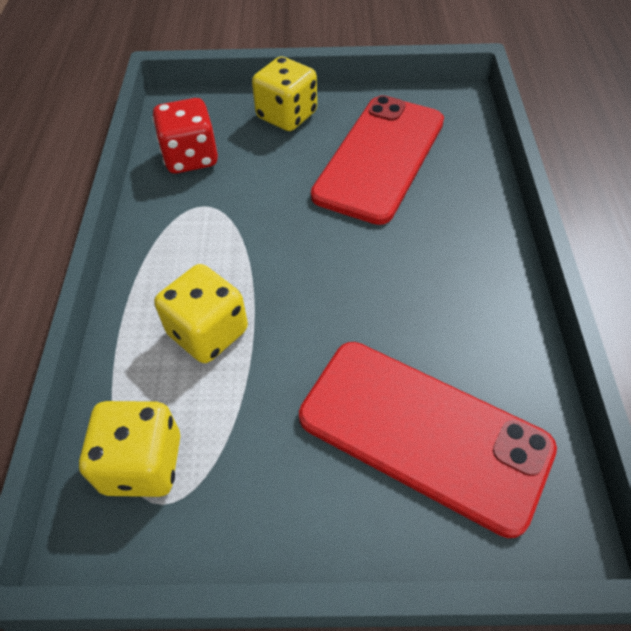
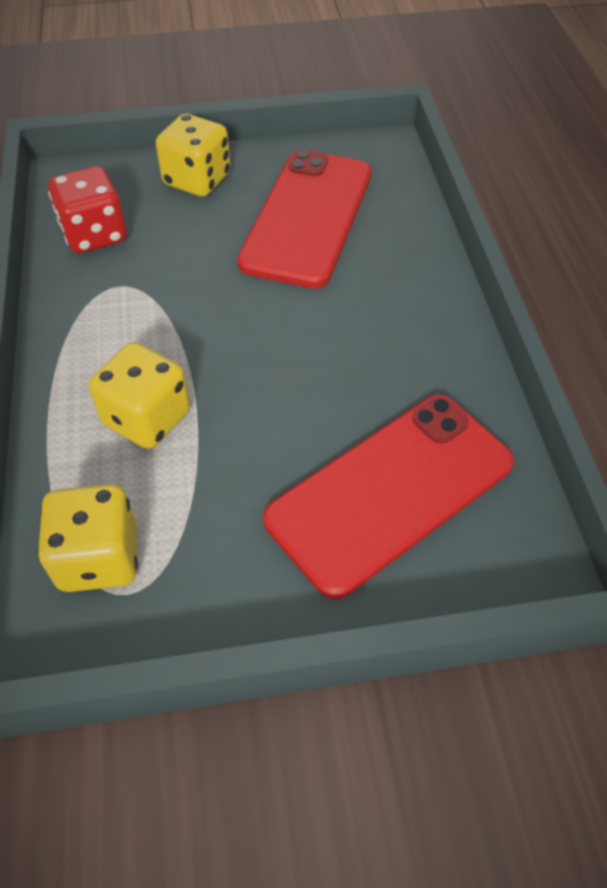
camera: 10 degrees left, 0 degrees up
(423, 432) = (390, 491): red phone -> red phone turned 60 degrees counterclockwise

